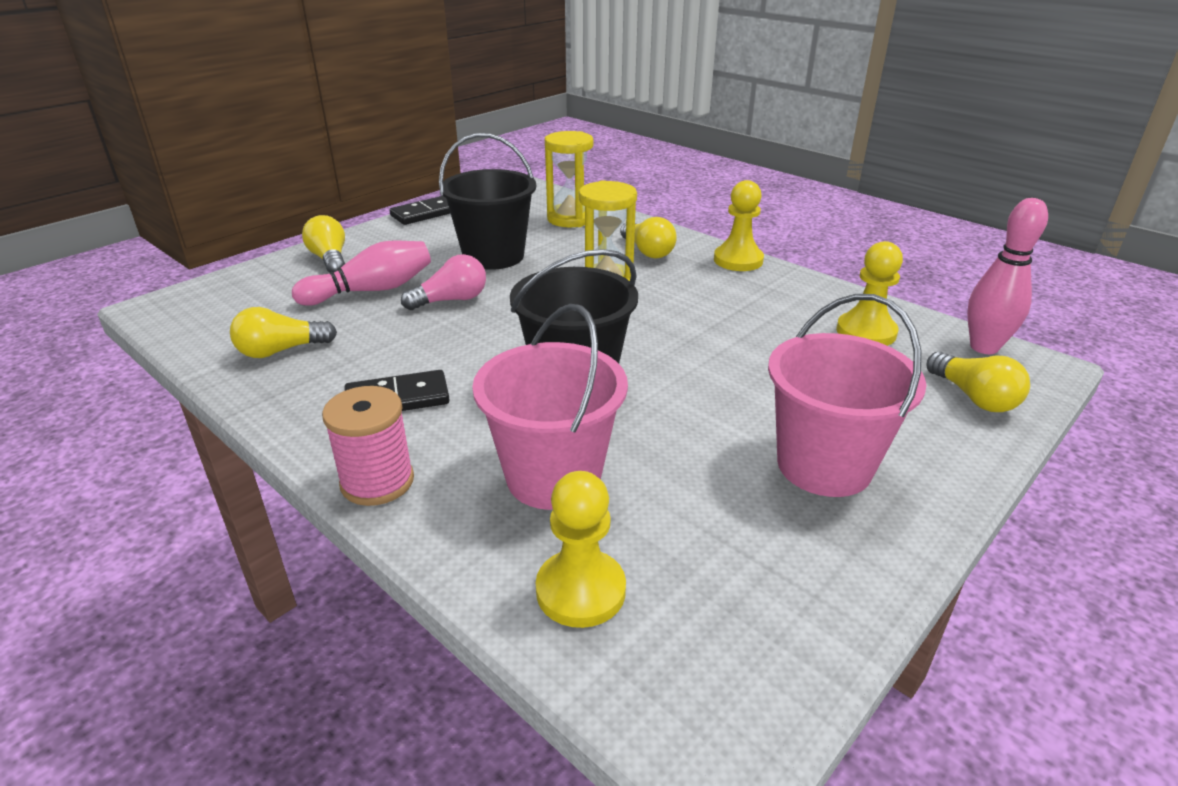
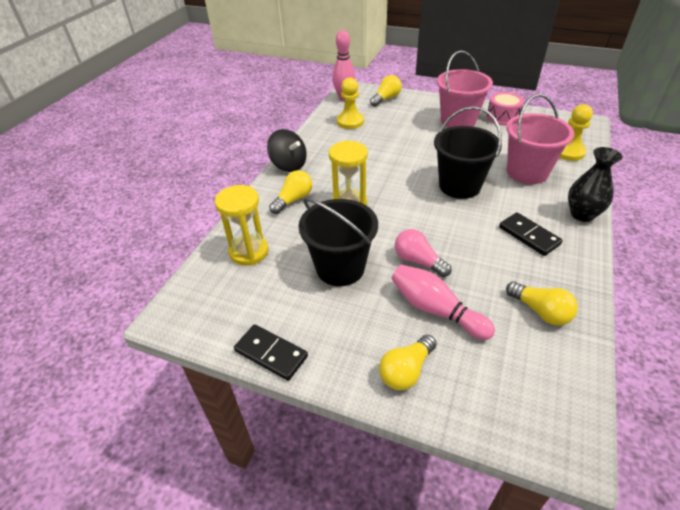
camera: 110 degrees left, 10 degrees up
(377, 482) = (582, 214): pink spool -> black vase
(738, 260) = (289, 165): yellow pawn -> black spinning top
(820, 554) = (502, 117): none -> pink drum

